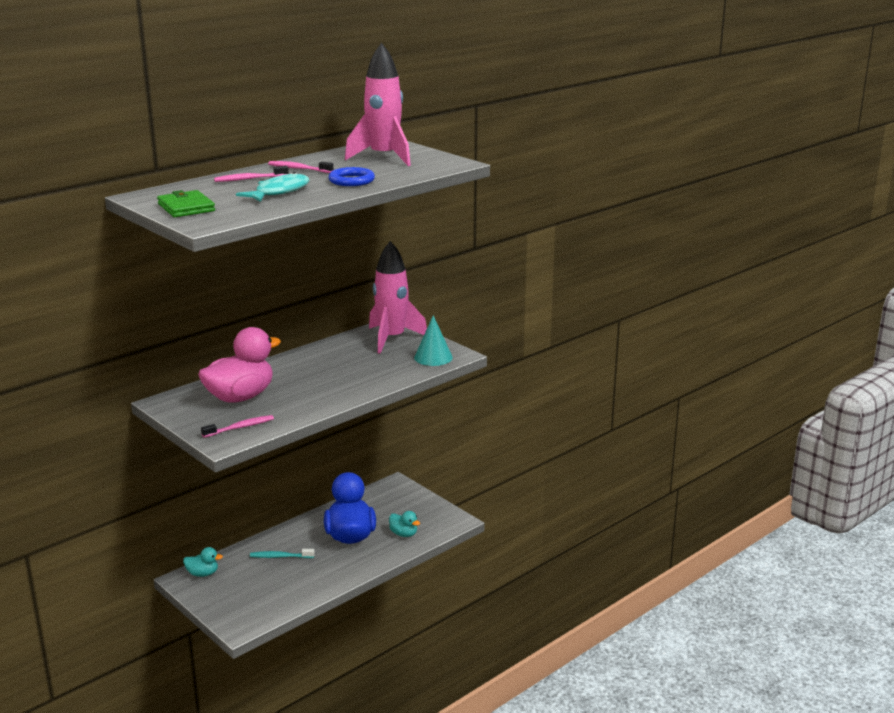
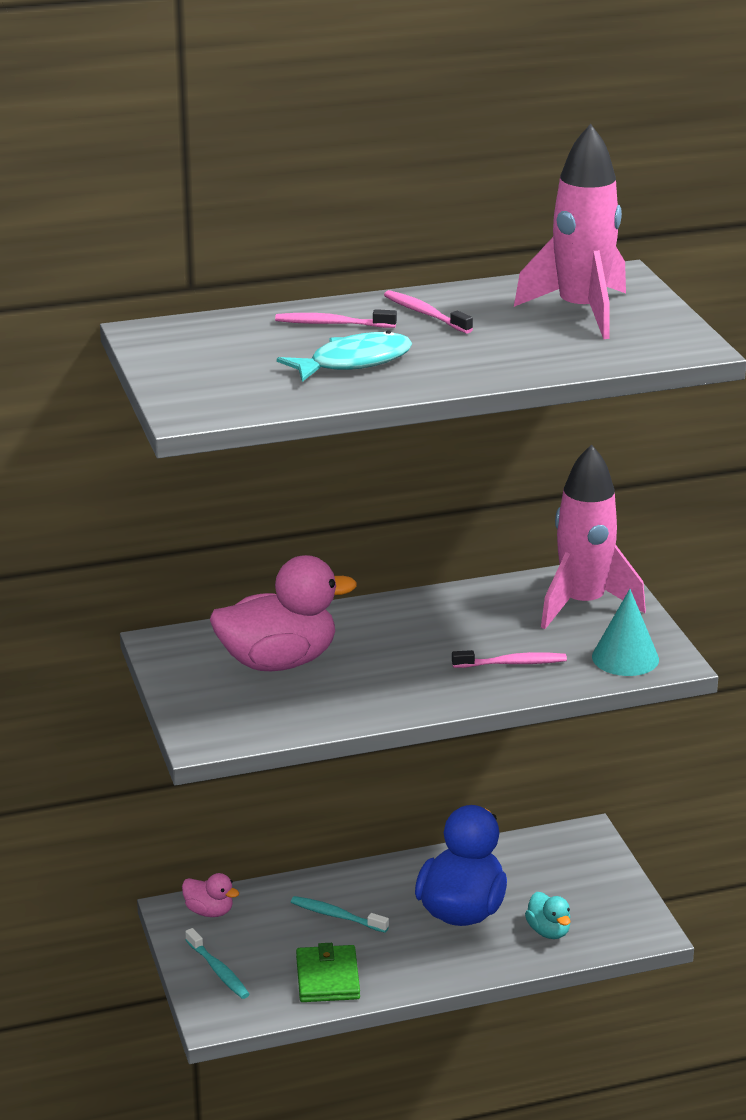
camera: 25 degrees right, 5 degrees up
(186, 207) = (193, 371): green wallet -> green wallet (327, 978)
(202, 574) = (209, 911): turquoise duck -> pink duck
(226, 603) = (218, 971): none -> turquoise toothbrush
(240, 427) = (244, 718): pink toothbrush -> pink toothbrush (512, 663)
(351, 181) = (485, 357): blue ring -> none

